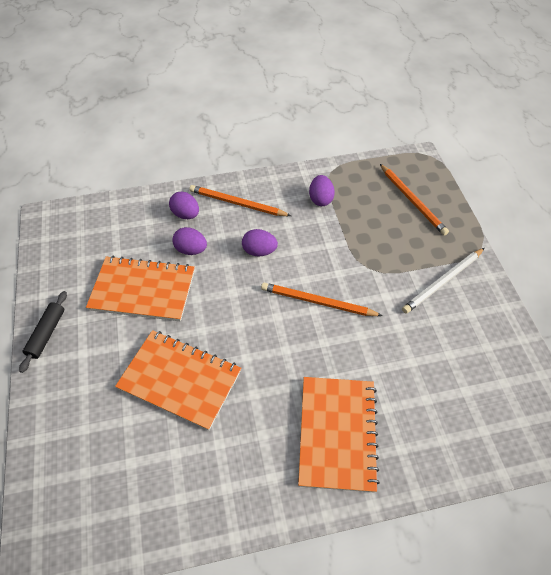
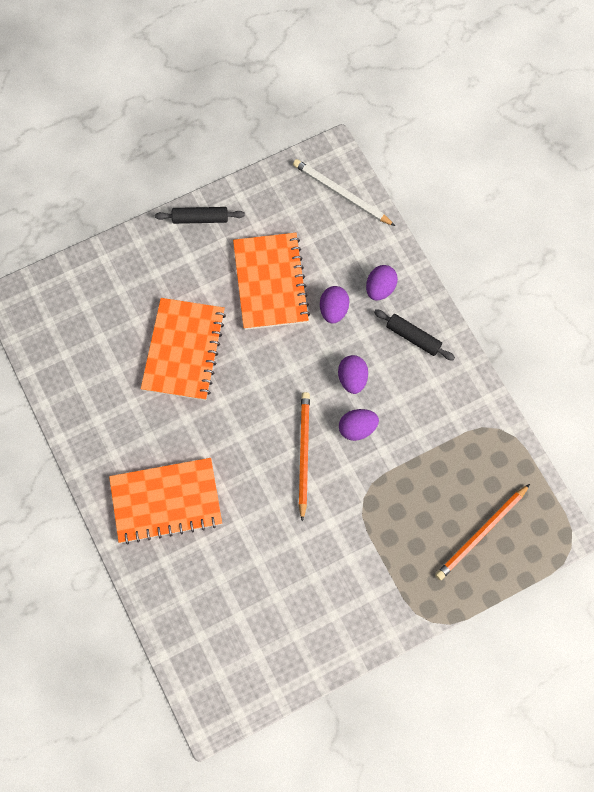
camera: 75 degrees right, 15 degrees up
(237, 203) = (413, 337): orange pencil -> black rolling pin
(320, 199) = (449, 426): purple egg -> purple egg (357, 429)
(443, 281) = (368, 582): white pencil -> white pencil (341, 194)

